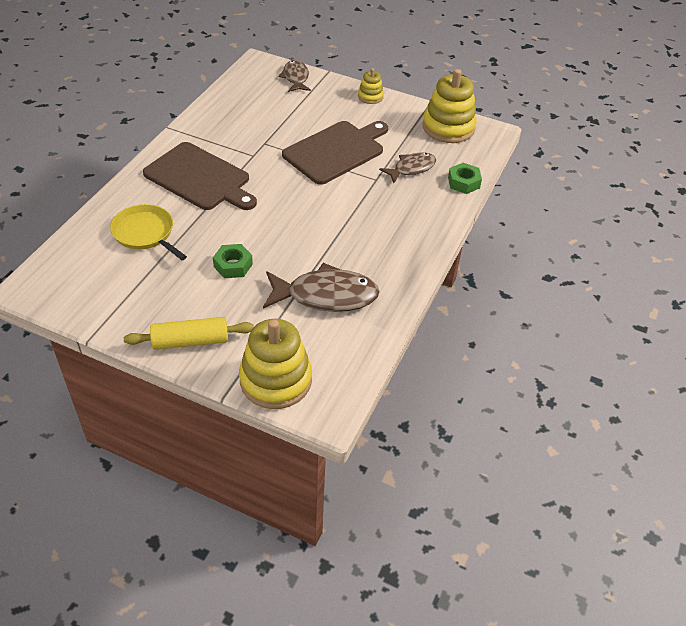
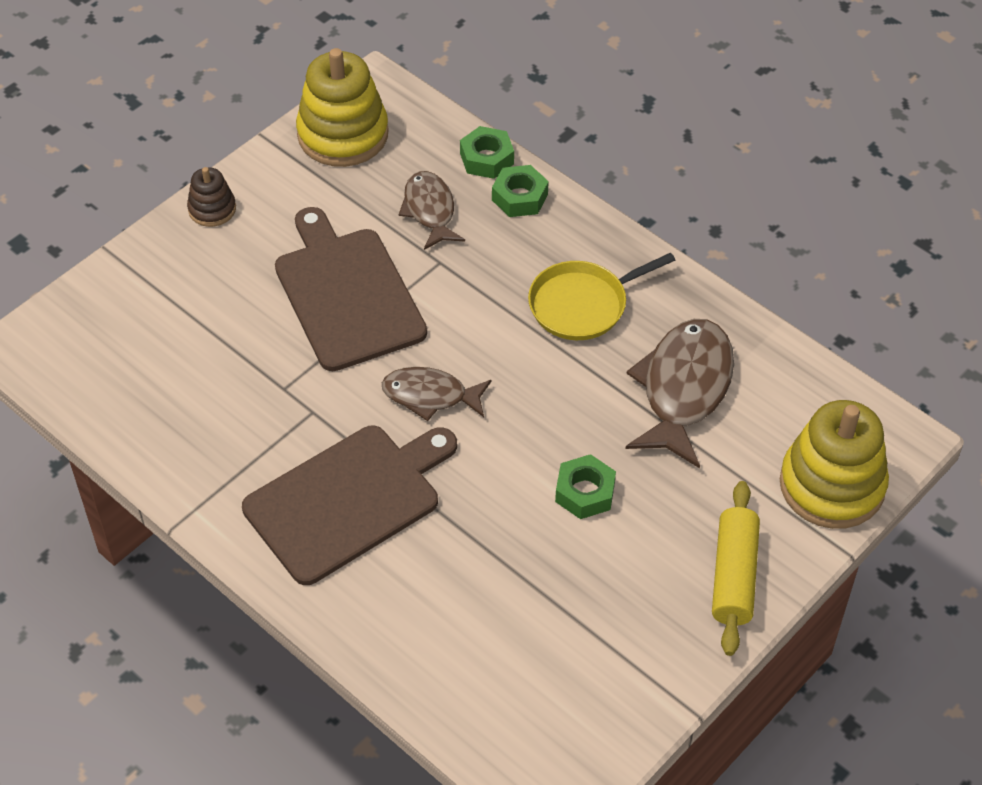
camera: 70 degrees left, 5 degrees up
(145, 233) = (469, 602): yellow pan -> yellow pan (582, 304)
(295, 78) = (103, 300): brown fish -> brown fish (430, 396)
(370, 96) = (212, 209): yellow stacking toy -> brown stacking toy
(441, 201) = (520, 197): none -> green nut

